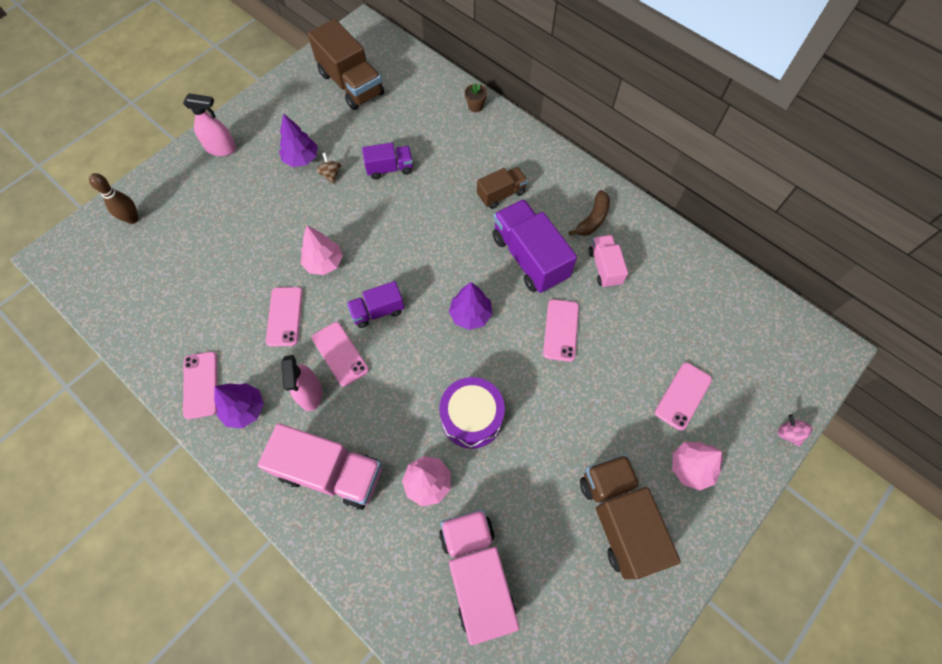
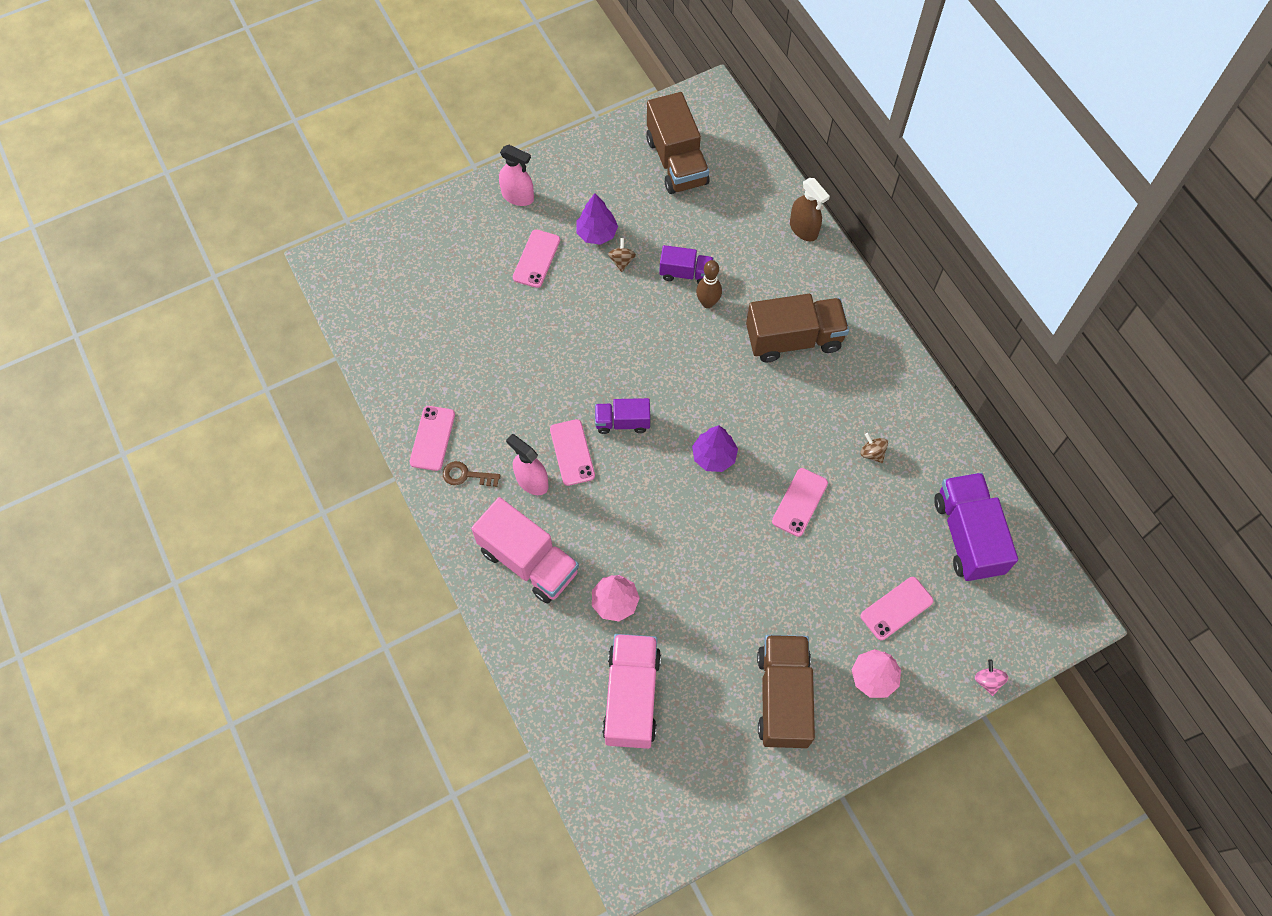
camera: 20 degrees right, 0 degrees up
(132, 219) = (410, 247): brown bowling pin -> brown bowling pin (707, 303)
(244, 409) = (466, 475): purple tree -> brown key
(284, 316) = (530, 397): pink phone -> pink phone (536, 259)
(310, 393) = (532, 481): pink spray bottle -> pink spray bottle turned 120 degrees clockwise
(324, 263) = (585, 355): pink tree -> none
(472, 417) = (678, 556): purple drum -> none
(475, 106) = (803, 229): brown flower pot -> brown spray bottle
(501, 194) = (793, 339): brown truck -> brown truck, size x1.78
(529, 258) = (797, 417): purple truck -> purple truck (967, 535)
(592, 219) = (881, 398): brown banana -> none
(604, 267) = (872, 453): pink truck -> brown spinning top

